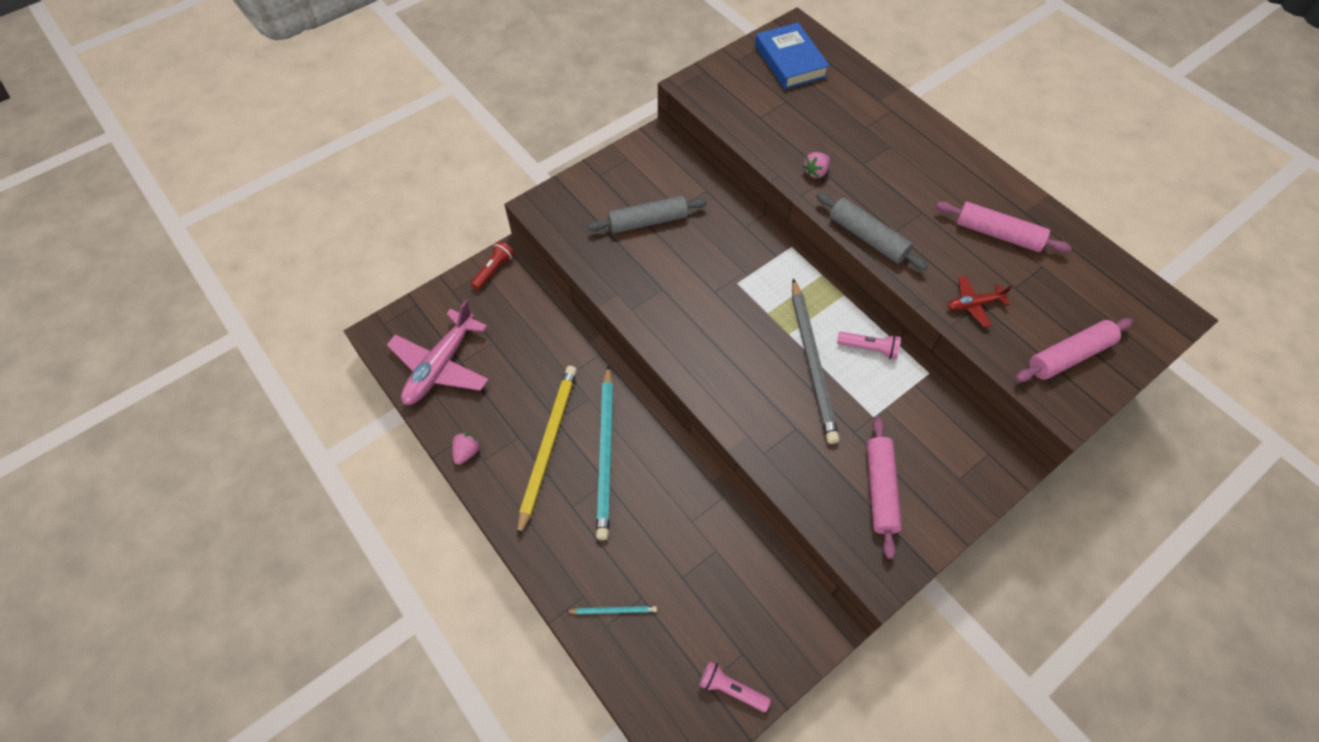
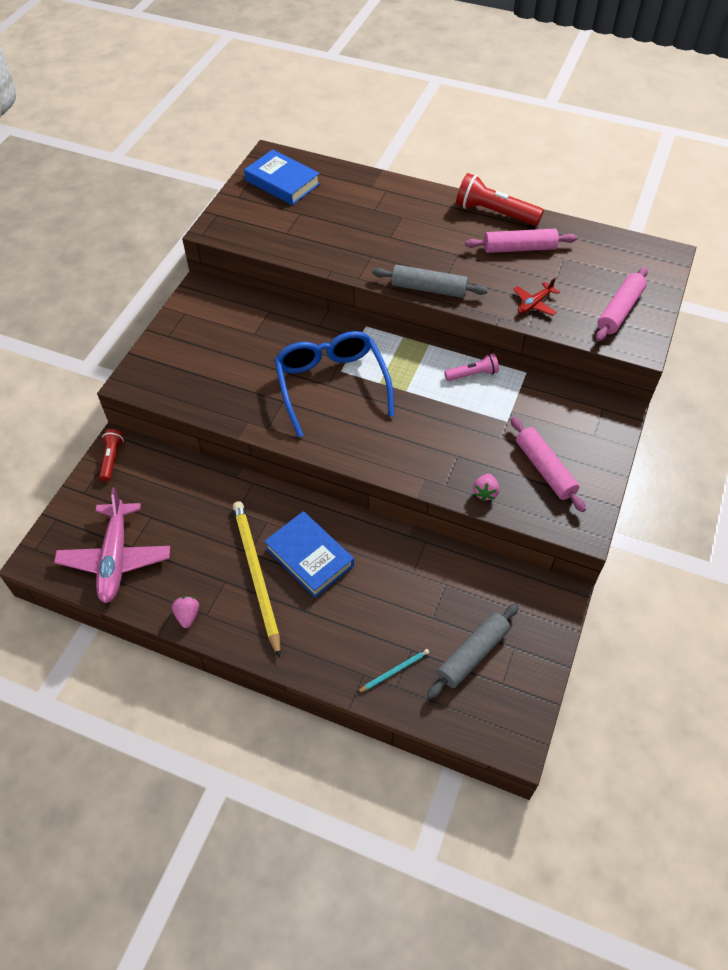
camera: 30 degrees left, 5 degrees down
(606, 454) = (309, 557): turquoise pencil -> blue book
(647, 221) = (236, 355): grey rolling pin -> grey rolling pin (472, 654)
(718, 293) = (331, 385): none -> blue glasses
(731, 689) = (522, 677): pink flashlight -> none
(812, 362) = (437, 403): grey pencil -> none
(816, 172) = (358, 257): pink strawberry -> pink strawberry (485, 493)
(995, 182) = (494, 213): none -> red flashlight

